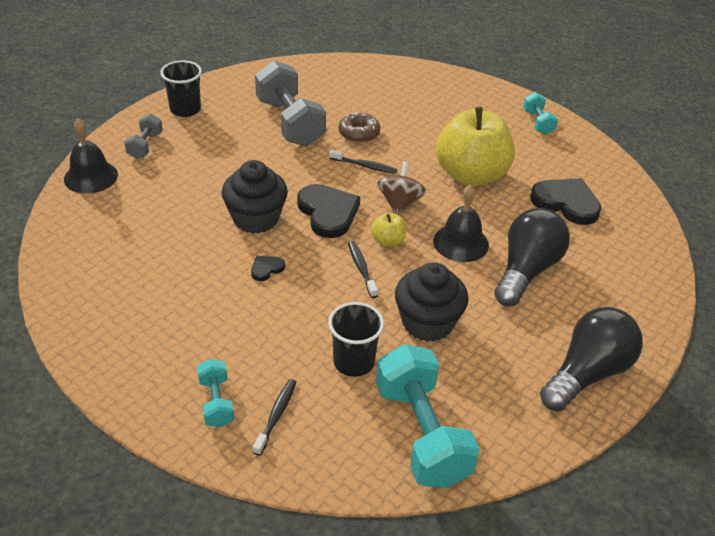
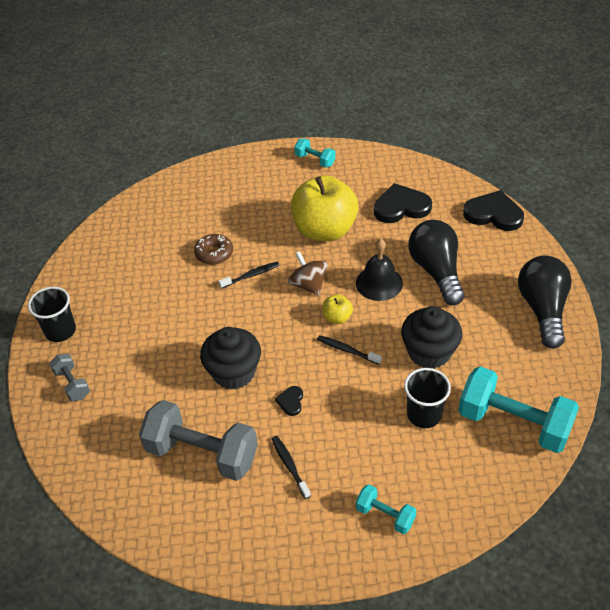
camera: 40 degrees left, 5 degrees up
(91, 176) = (66, 442): black bell -> none
(276, 416) = (429, 489): black toothbrush -> black toothbrush (290, 466)
(290, 122) = (155, 282): grey dumbbell -> grey dumbbell (202, 453)
(328, 213) = (274, 329): black heart -> black heart (493, 214)

